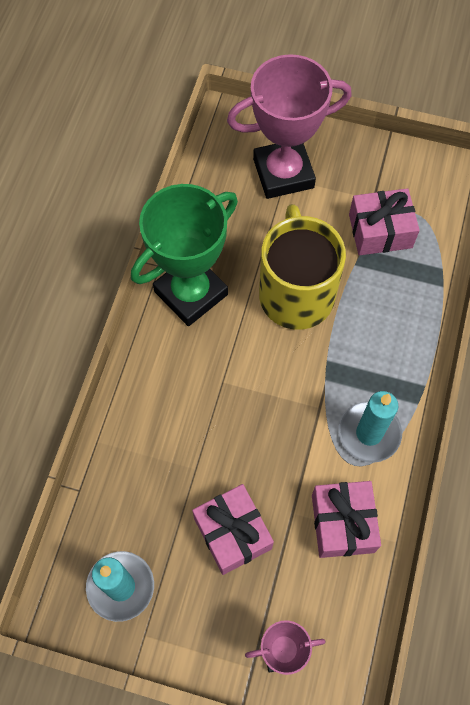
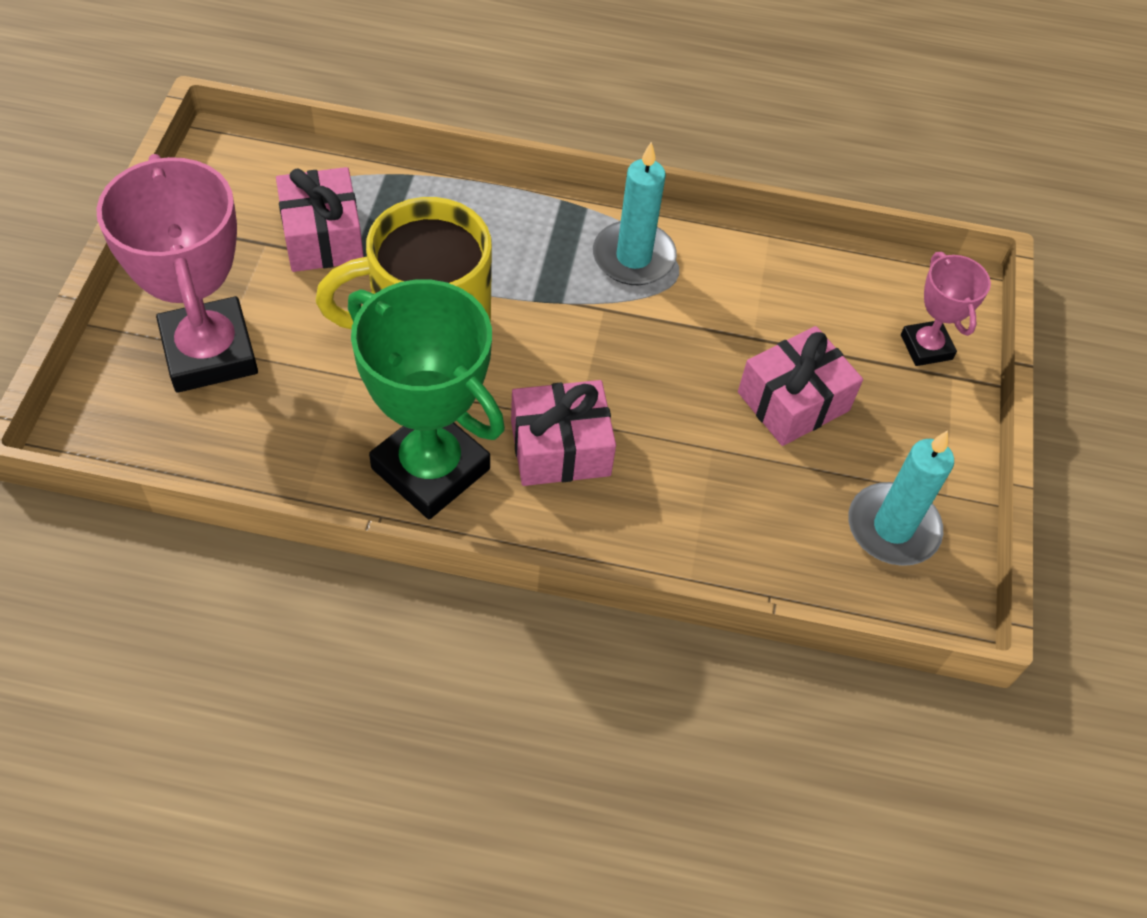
camera: 100 degrees left, 10 degrees down
(342, 523) = (757, 286): pink gift -> pink gift (560, 448)

